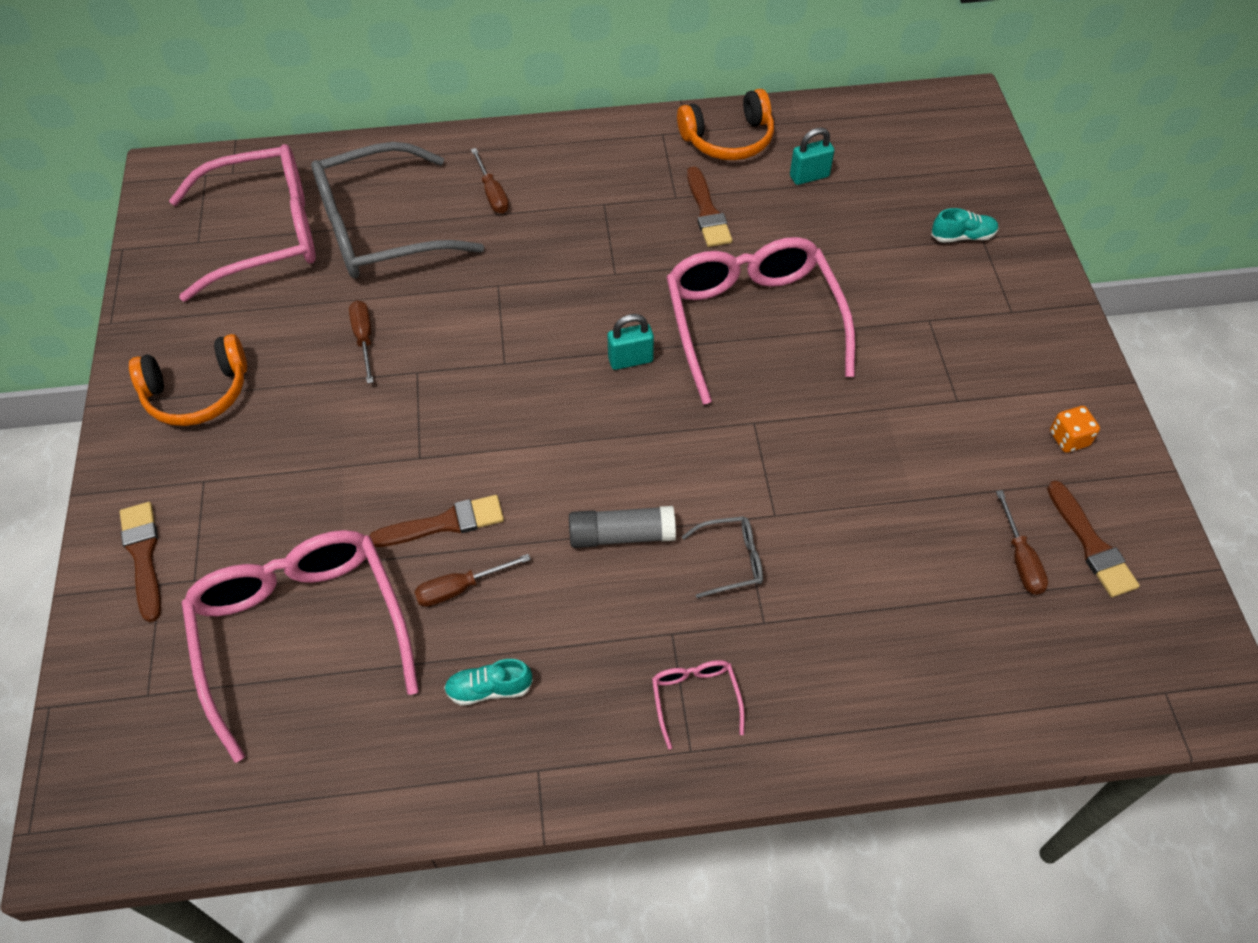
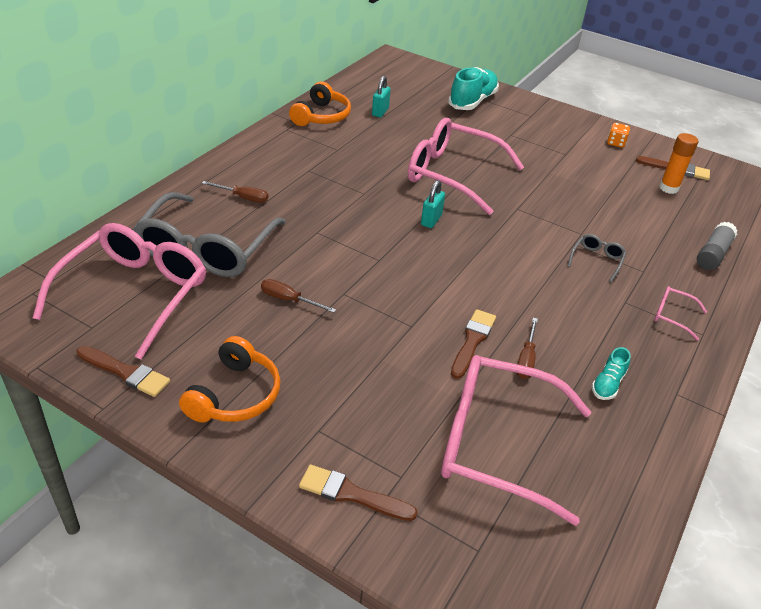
camera: 55 degrees left, 15 degrees down
(621, 535) = (546, 284): grey glue stick -> grey glue stick (713, 254)
(707, 212) = (361, 147): brown brush -> brown brush (126, 372)
(962, 236) = (472, 101): turquoise shoe -> turquoise shoe, size x1.97
(1020, 558) = (668, 188): brown screwdriver -> orange glue stick

